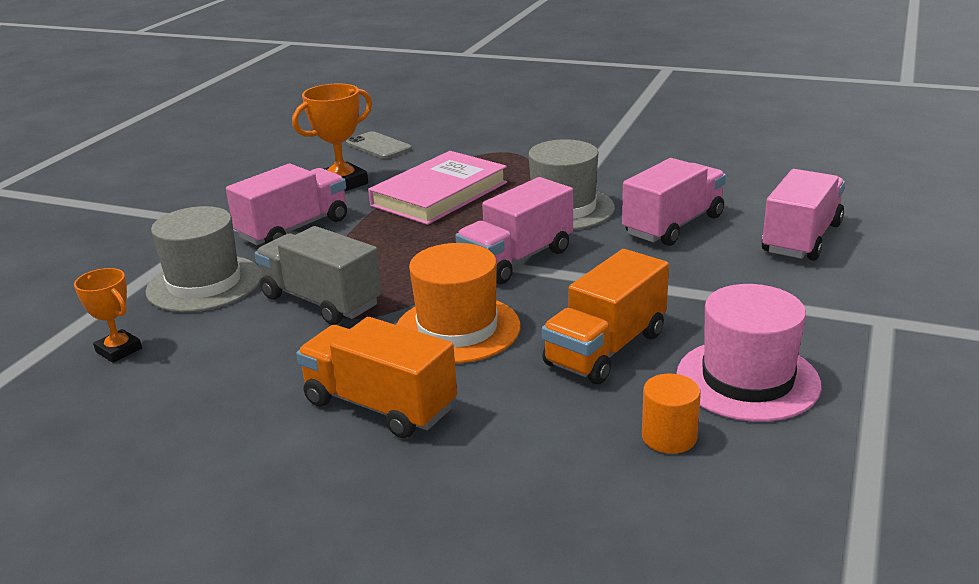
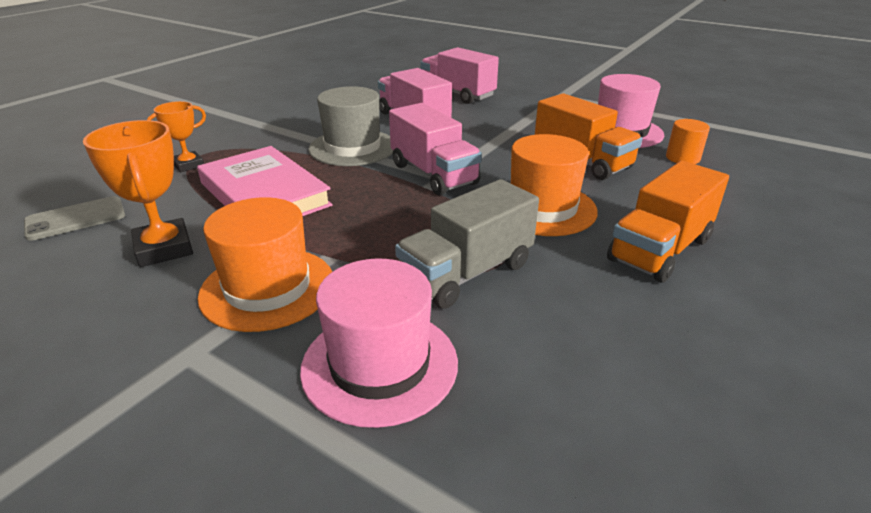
camera: 80 degrees left, 5 degrees up
(119, 350) = (543, 445): orange trophy -> orange trophy (188, 165)
(204, 284) = (380, 365): grey hat -> pink hat
(294, 229) = (267, 288): pink truck -> orange hat

